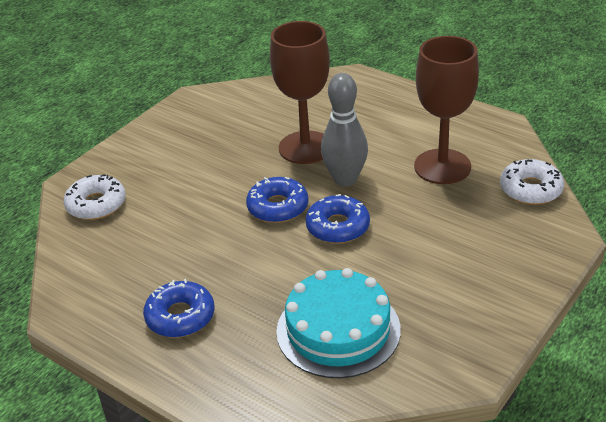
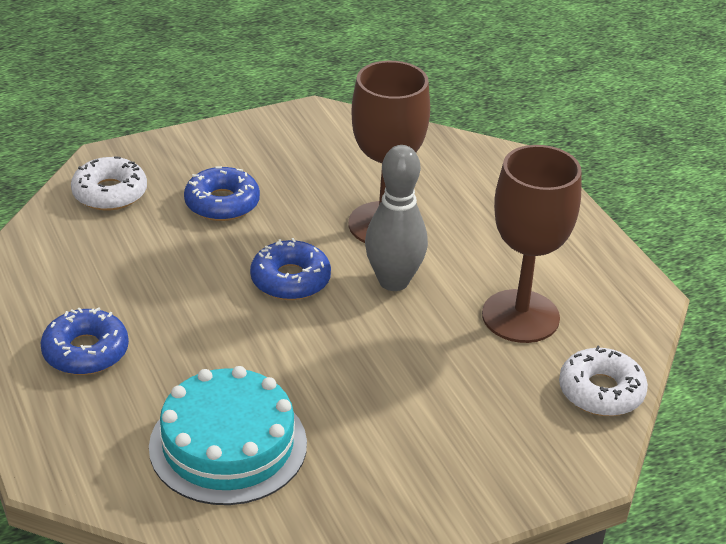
camera: 25 degrees right, 0 degrees up
(338, 227) = (334, 332): blue donut -> blue donut (222, 203)

